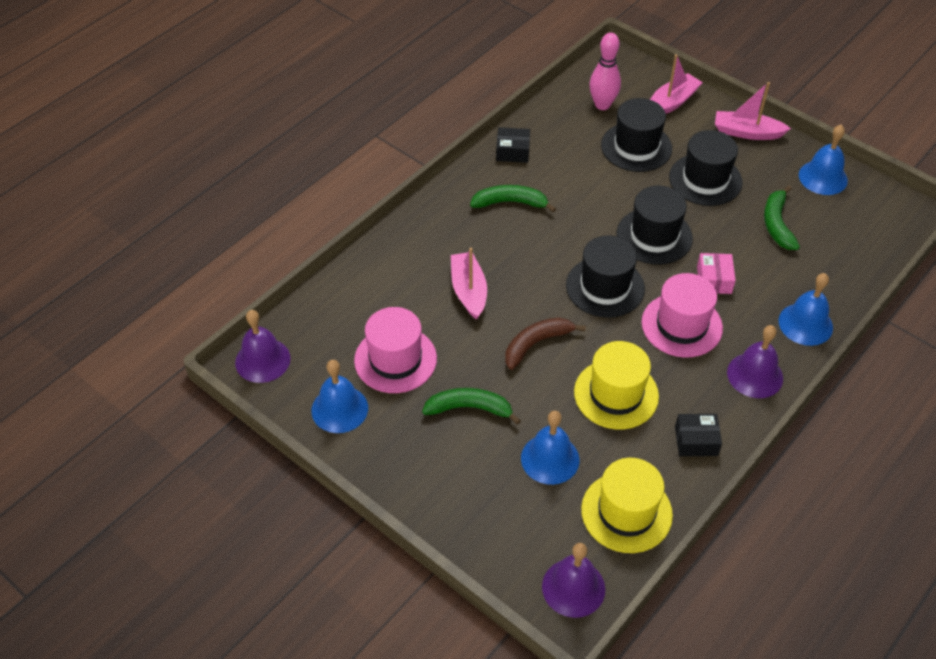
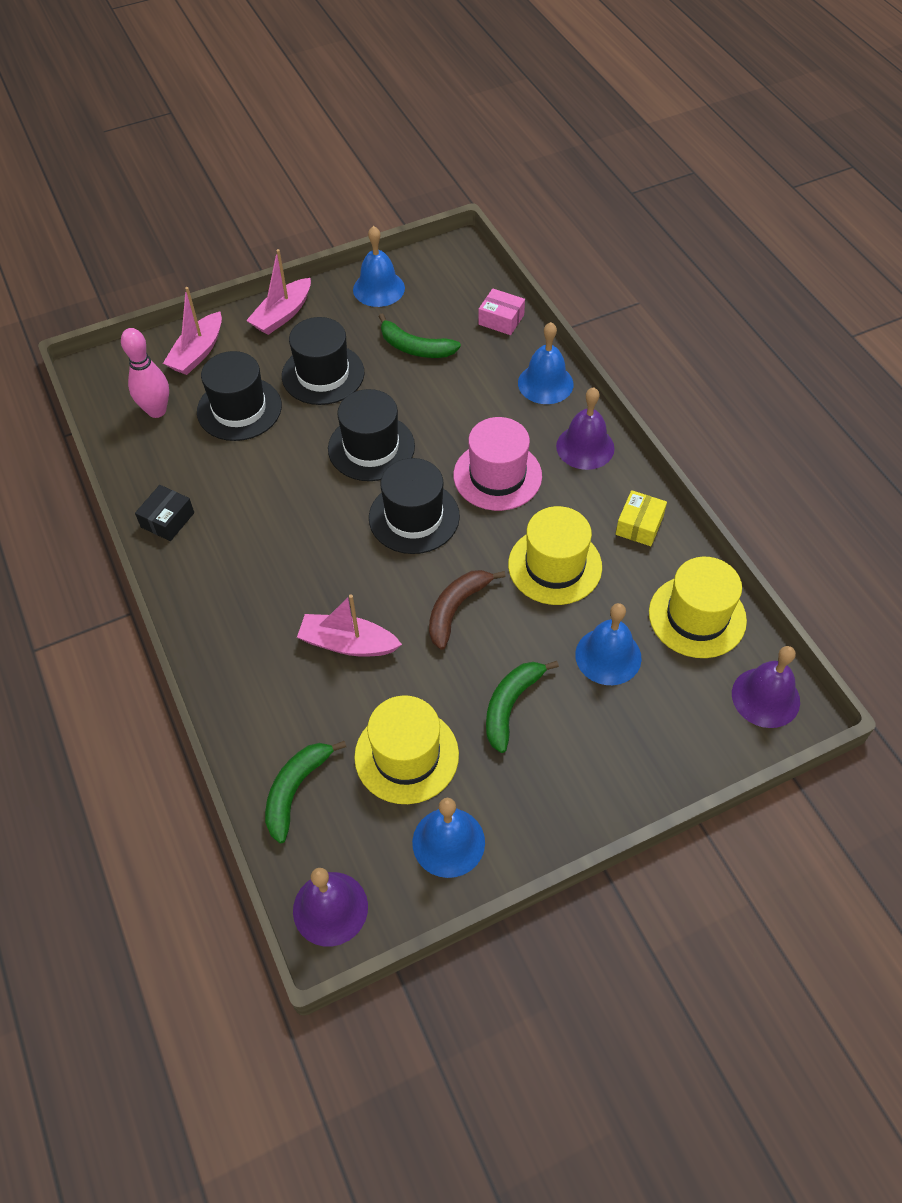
camera: 65 degrees left, 5 degrees up
(395, 359) = (406, 755): pink hat -> yellow hat
(510, 202) = (243, 553): green banana -> green banana (295, 790)
(536, 344) = (456, 609): brown banana -> brown banana turned 45 degrees clockwise
(672, 102) = (197, 353): pink boat -> pink boat turned 135 degrees counterclockwise
(696, 441) = (639, 525): black box -> yellow box
(714, 280) = (456, 426): pink box -> pink box (501, 319)

